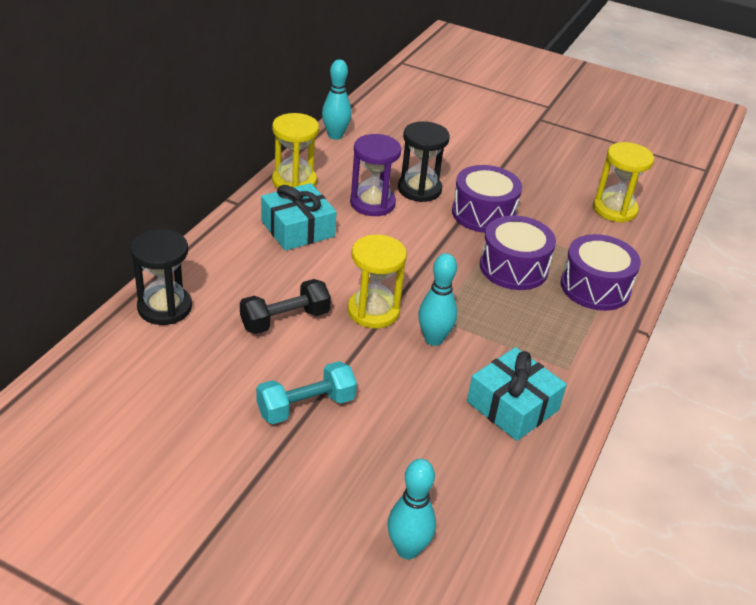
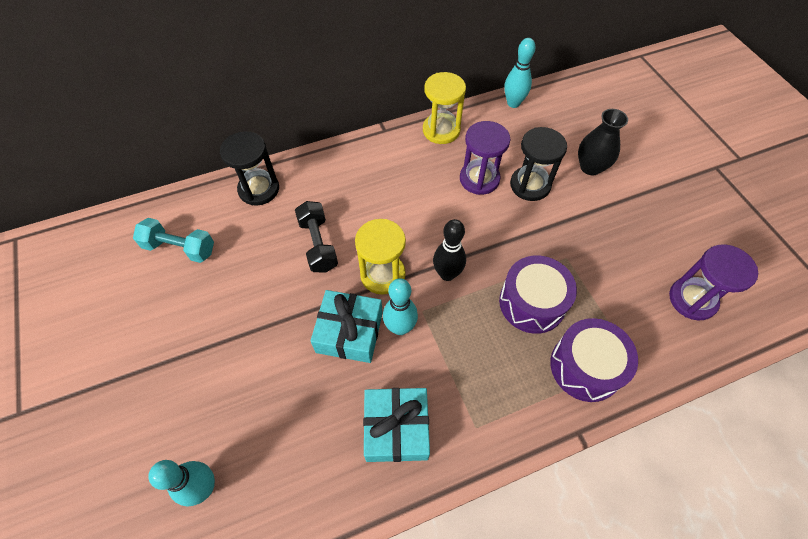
camera: 45 degrees right, 20 degrees up
(285, 320) = (318, 244): black dumbbell -> black dumbbell turned 60 degrees clockwise
(297, 229) = (402, 172): turquoise gift -> turquoise gift (349, 332)
(306, 406) = (261, 323): turquoise dumbbell -> turquoise dumbbell (180, 248)
(426, 282) = (447, 274): none -> black bowling pin
(452, 156) = (590, 167): none -> black vase
(483, 213) = (560, 236): purple drum -> none
(614, 209) = (692, 299): yellow hourglass -> purple hourglass

